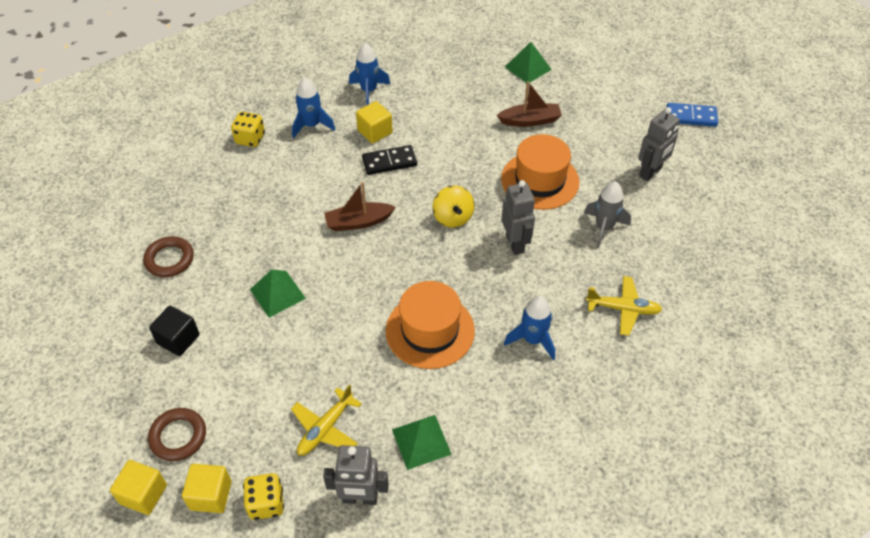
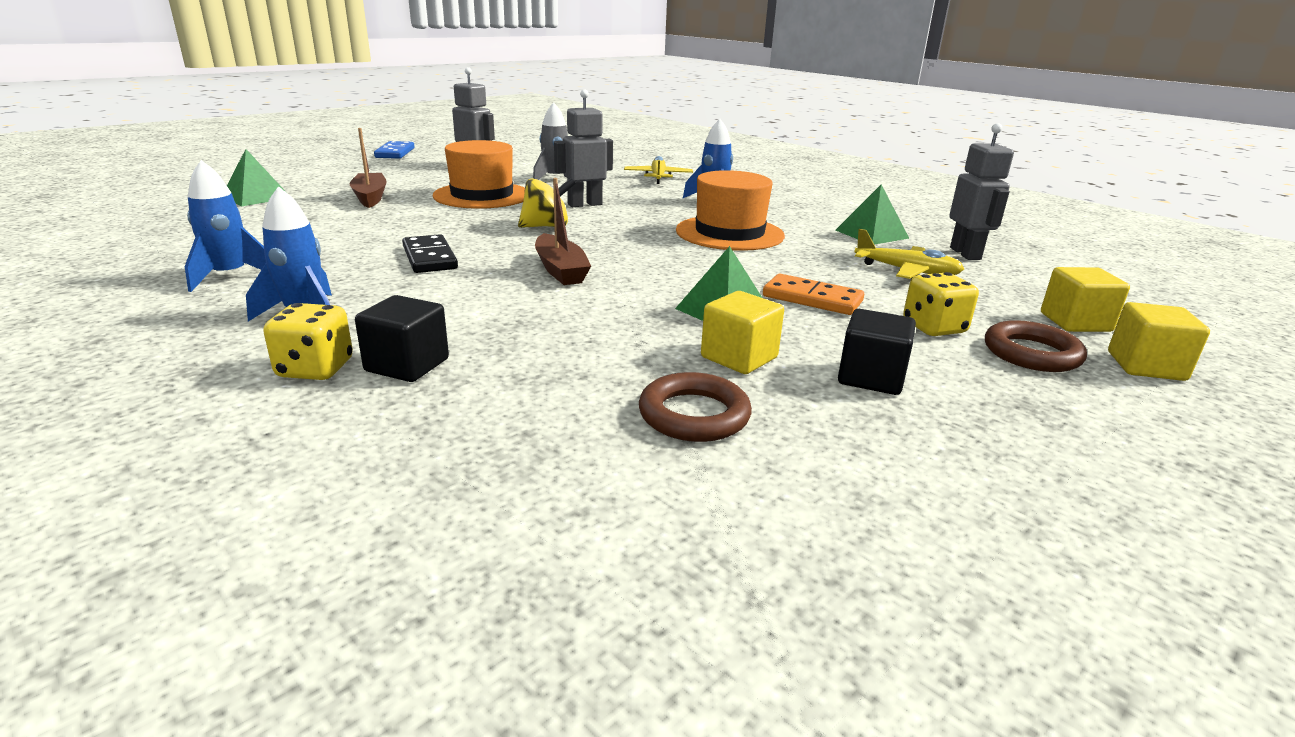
camera: 100 degrees left, 25 degrees down
(245, 166) = (407, 365): none -> black cube
(266, 503) = (1036, 292): yellow dice -> yellow dice (933, 328)
(285, 346) = (812, 299): none -> orange domino
(375, 132) = (350, 268): yellow cube -> yellow cube (739, 357)

